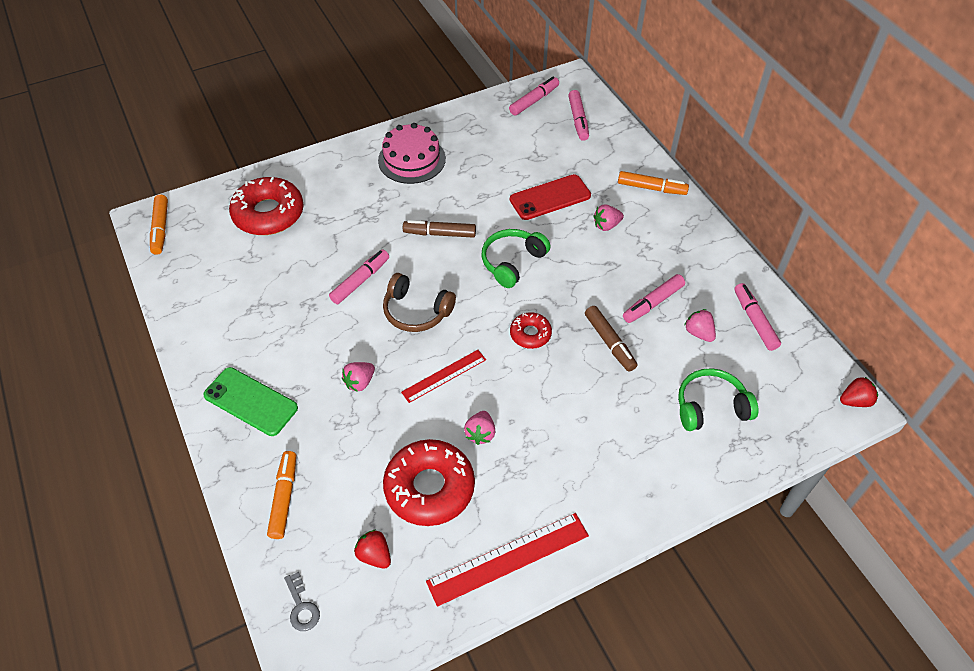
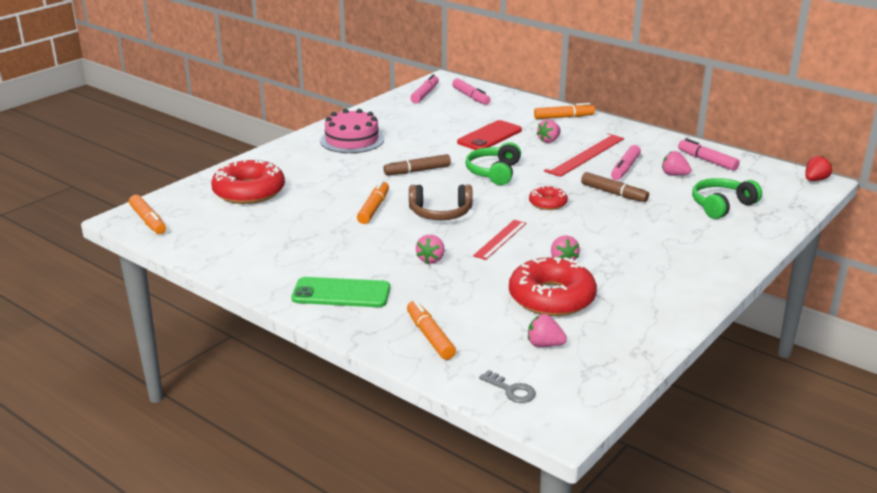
camera: 25 degrees left, 25 degrees down
(360, 281) = (374, 208): pink marker -> orange marker
(374, 555) = (544, 344): red strawberry -> pink strawberry
(508, 558) = (655, 315): red ruler -> red ruler (585, 154)

